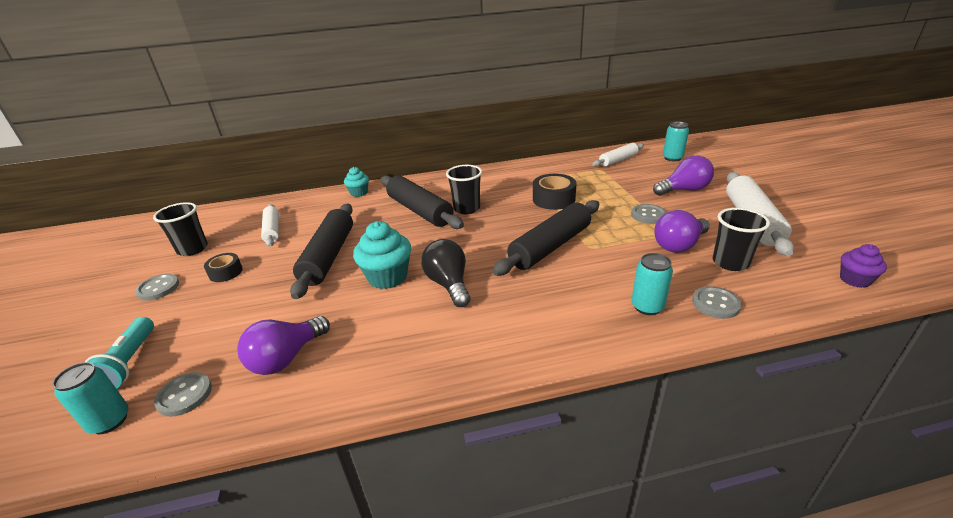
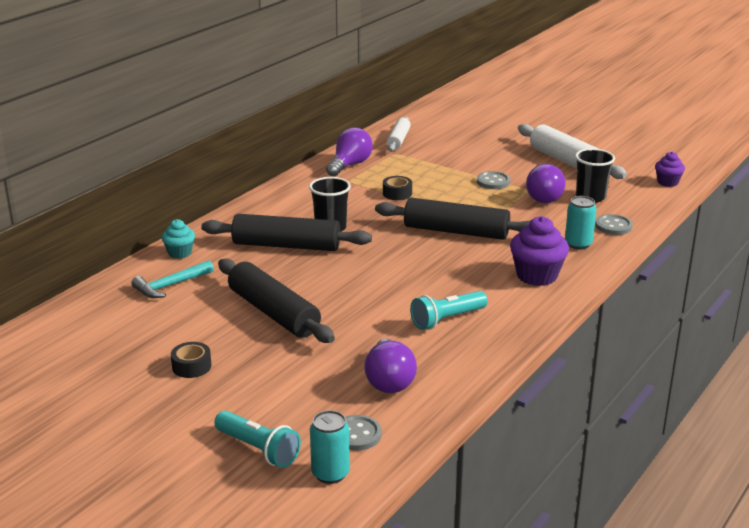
camera: 45 degrees left, 5 degrees down
(158, 288) = (145, 407): grey button -> none
(192, 249) = (96, 369): black cup -> none
(272, 230) = (156, 319): white rolling pin -> none
(317, 212) = (171, 285): none -> turquoise hammer
(387, 277) = (363, 303): turquoise cupcake -> none
(416, 324) = (447, 319): none -> turquoise flashlight
(449, 284) = (423, 287): black light bulb -> none
(550, 246) = (456, 231): black rolling pin -> black rolling pin turned 75 degrees counterclockwise
(553, 199) = (397, 193): black tape -> black tape, size x0.62
(556, 321) = (537, 276): none -> purple cupcake
(672, 158) = (443, 125): turquoise can -> none
(684, 190) = (491, 152): purple light bulb -> purple light bulb (350, 165)

